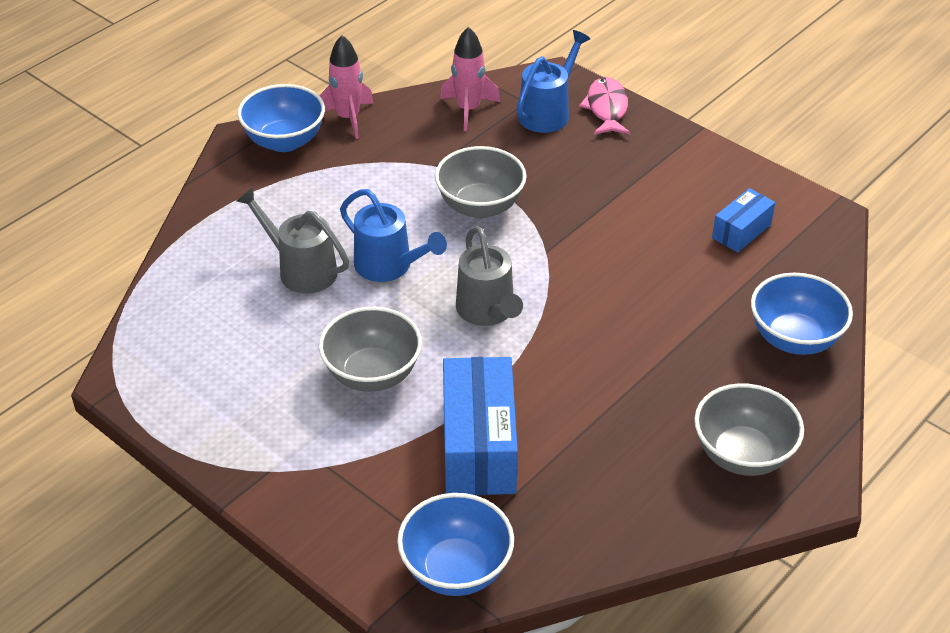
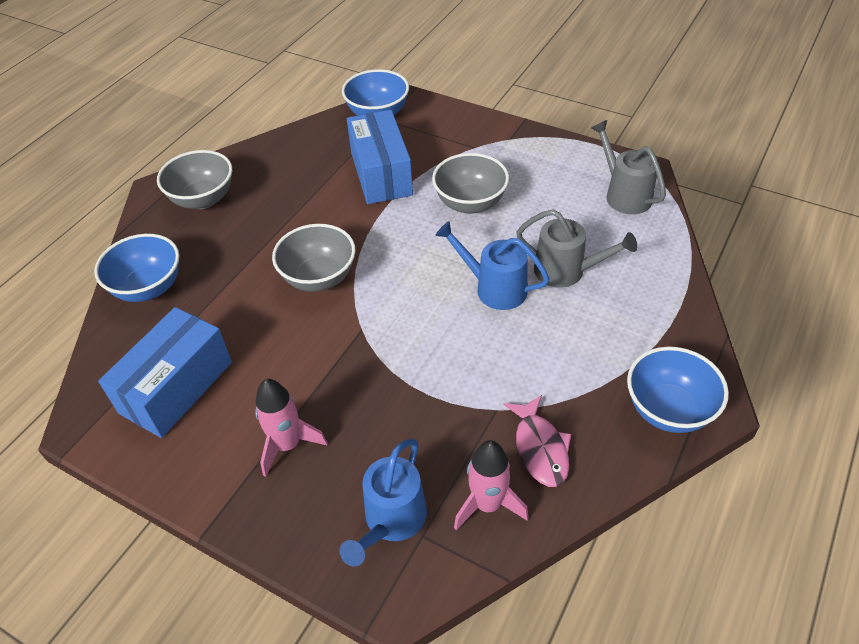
camera: 170 degrees right, 5 degrees up
(348, 118) = (620, 459): pink rocket -> pink rocket (288, 445)
(480, 206) = (434, 366): grey bowl -> grey bowl (319, 278)
(488, 312) = (399, 264): grey watering can -> grey watering can (624, 194)
(606, 108) = (320, 544): pink fish -> pink fish (540, 448)
(741, 231) = (176, 387): blue box -> blue box, size x1.86

